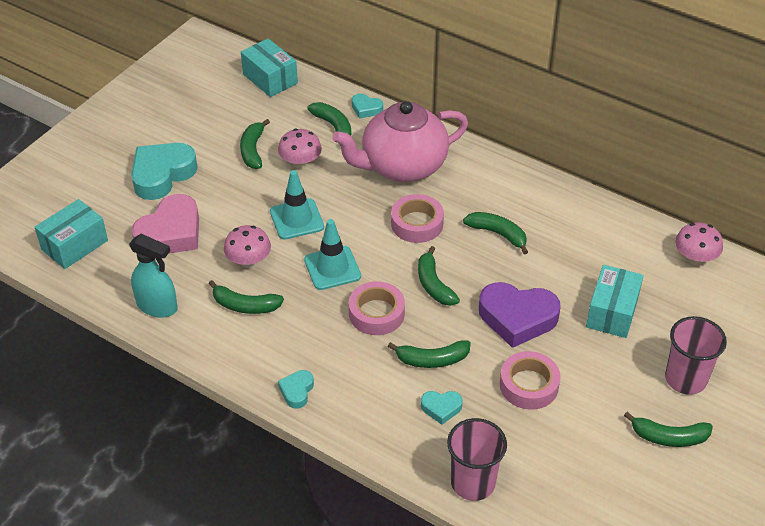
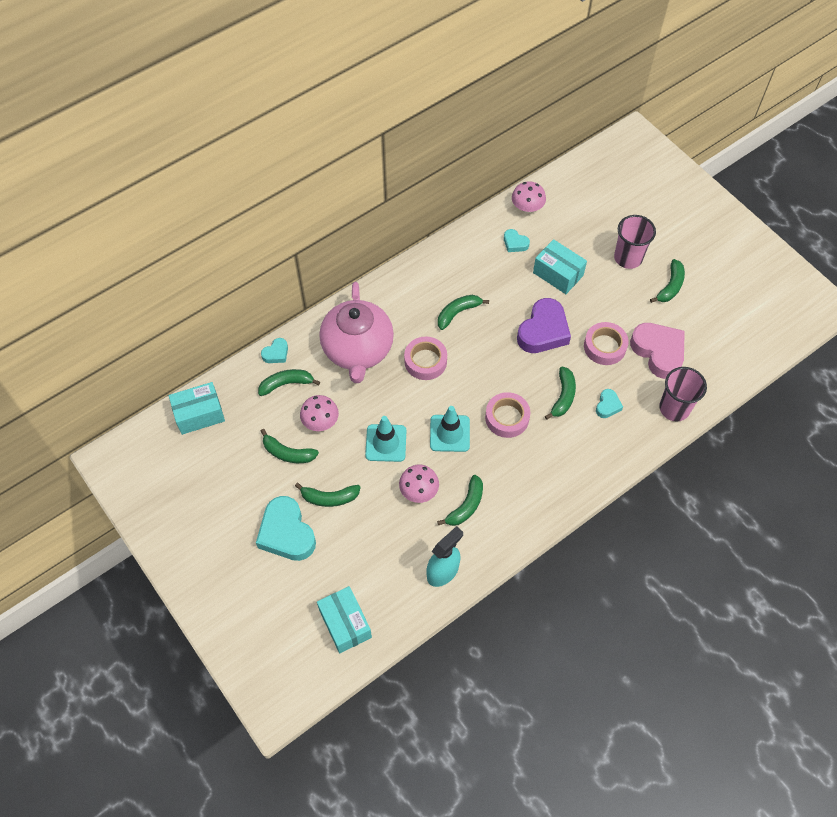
camera: 70 degrees left, 15 degrees up
(171, 233) = (362, 542): pink heart -> pink heart (658, 352)
(297, 391) = (563, 493): turquoise heart -> turquoise heart (515, 243)
(434, 284) = (492, 371): green banana -> green banana (329, 498)

